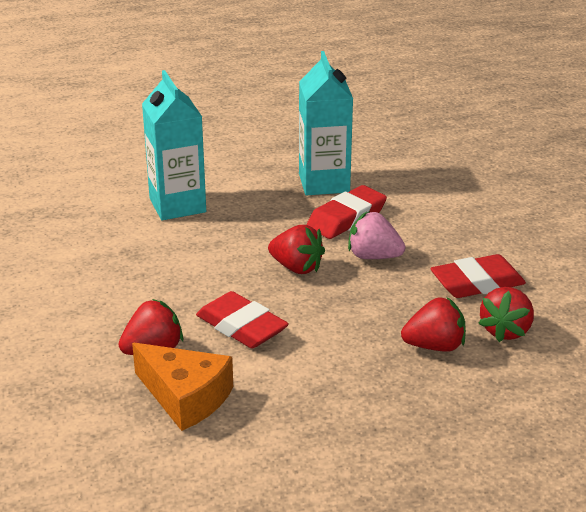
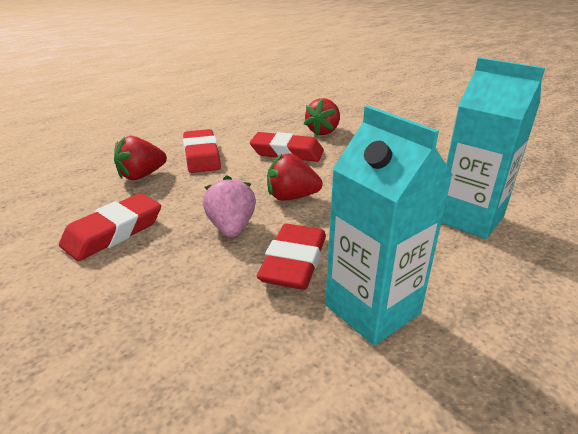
camera: 150 degrees right, 0 degrees up
(185, 397) = (279, 121): orange cheese -> none
(348, 356) = (201, 156): none -> red eraser
(373, 256) = (231, 227): pink strawberry -> pink strawberry turned 90 degrees counterclockwise
(505, 330) = (82, 200): red strawberry -> none

